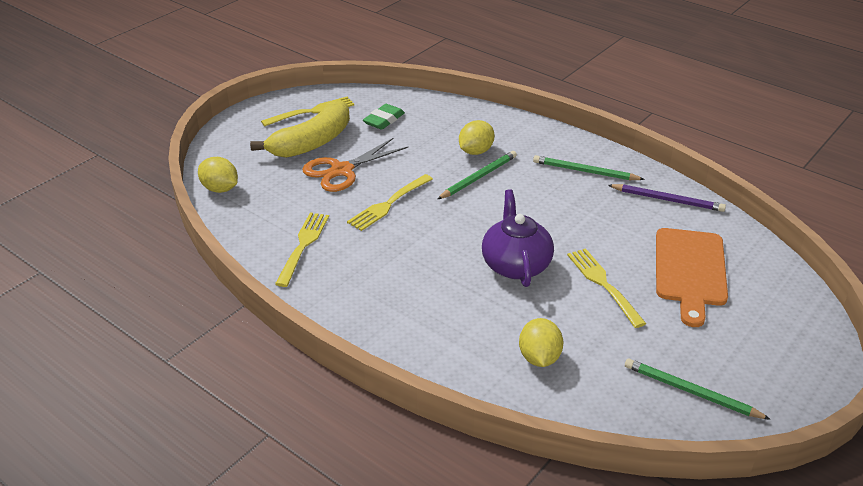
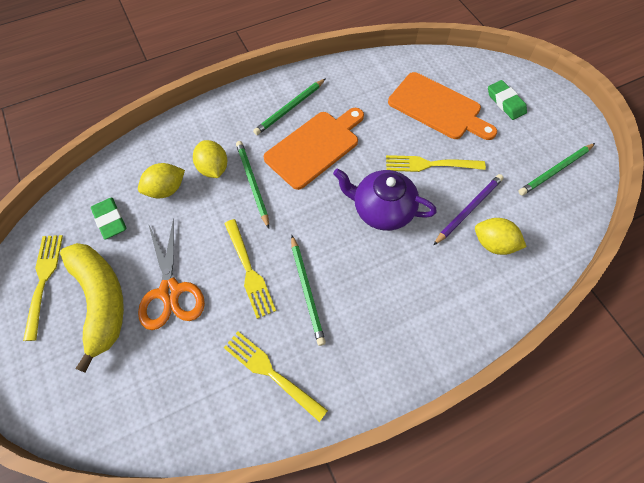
camera: 65 degrees left, 25 degrees up
(220, 189) = (124, 429): yellow lemon -> yellow lemon (166, 190)
(392, 242) = (307, 290): none -> green pencil
(553, 201) = (315, 147): none -> orange cutting board
(667, 200) = (354, 78): purple pencil -> purple pencil (468, 209)
(757, 325) = (505, 102): none -> green eraser

